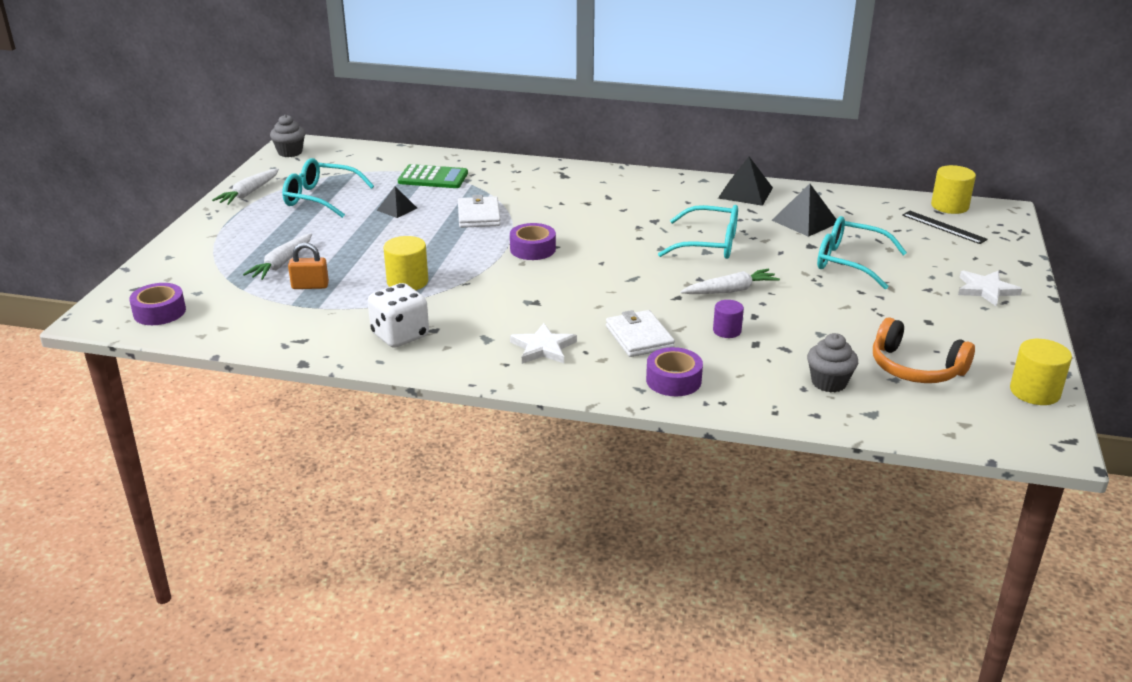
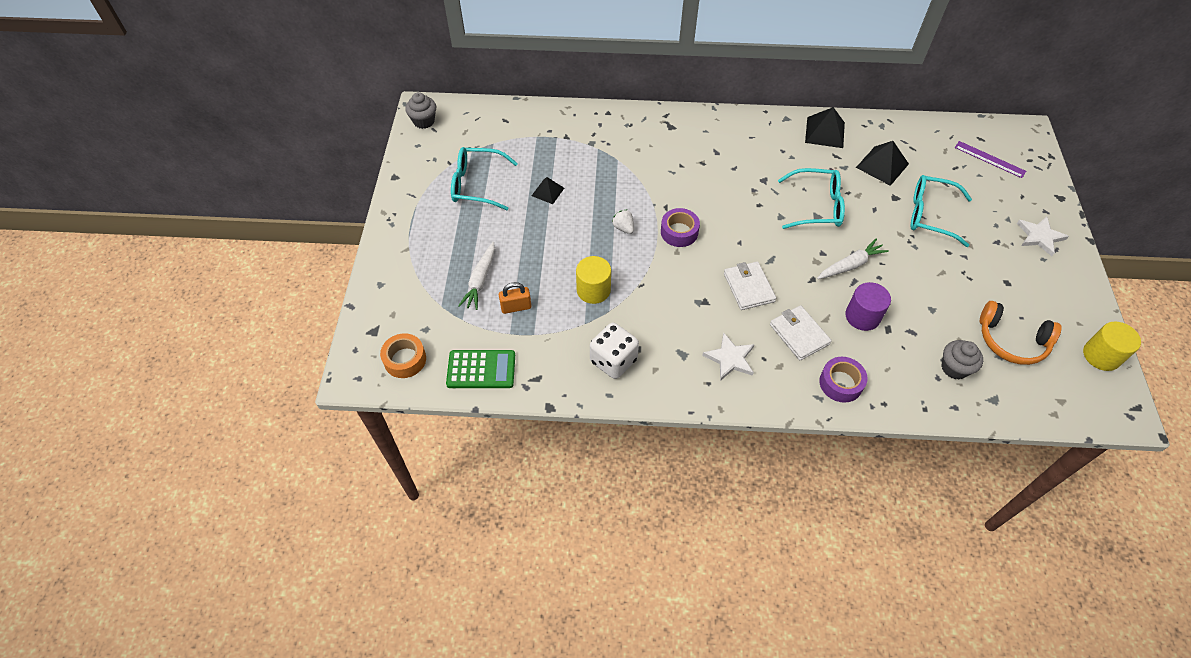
camera: 10 degrees left, 25 degrees up
(159, 312) = (405, 360): purple tape -> orange tape
(249, 193) = (412, 186): white carrot -> none
(433, 178) = (562, 143): green calculator -> green calculator (481, 369)
(469, 241) = (623, 228): none -> white strawberry
(478, 215) = (619, 192): white wallet -> white wallet (748, 287)
(727, 331) = (862, 316): purple cylinder -> purple cylinder, size x1.57
(943, 227) = (989, 159): black ruler -> purple ruler
(949, 206) = (987, 130): yellow cylinder -> none

